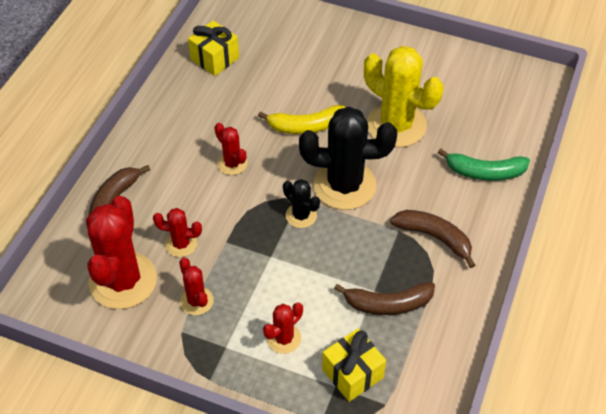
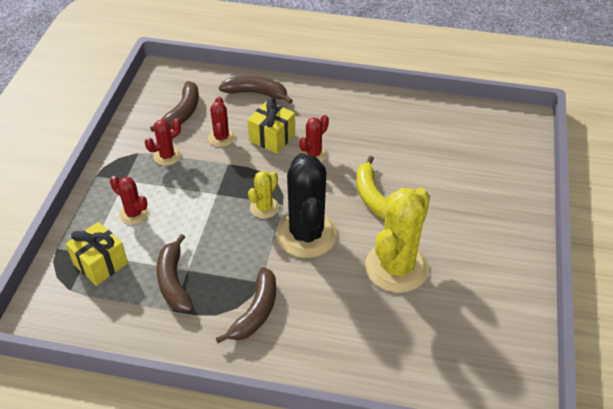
camera: 80 degrees right, 5 degrees down
(123, 280) = (182, 113): red cactus -> brown banana
(215, 59) = (436, 123): yellow gift -> yellow gift (272, 137)
(301, 215) = (264, 208): black cactus -> yellow cactus
(484, 172) = (352, 351): green banana -> none

